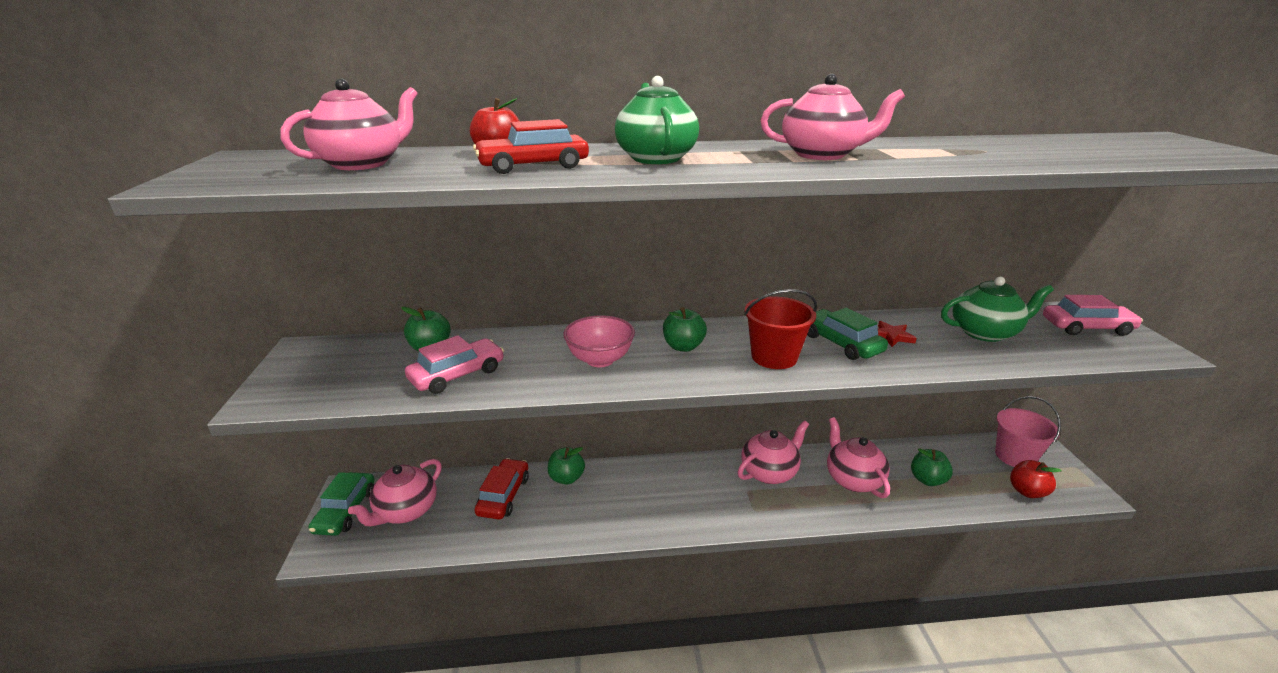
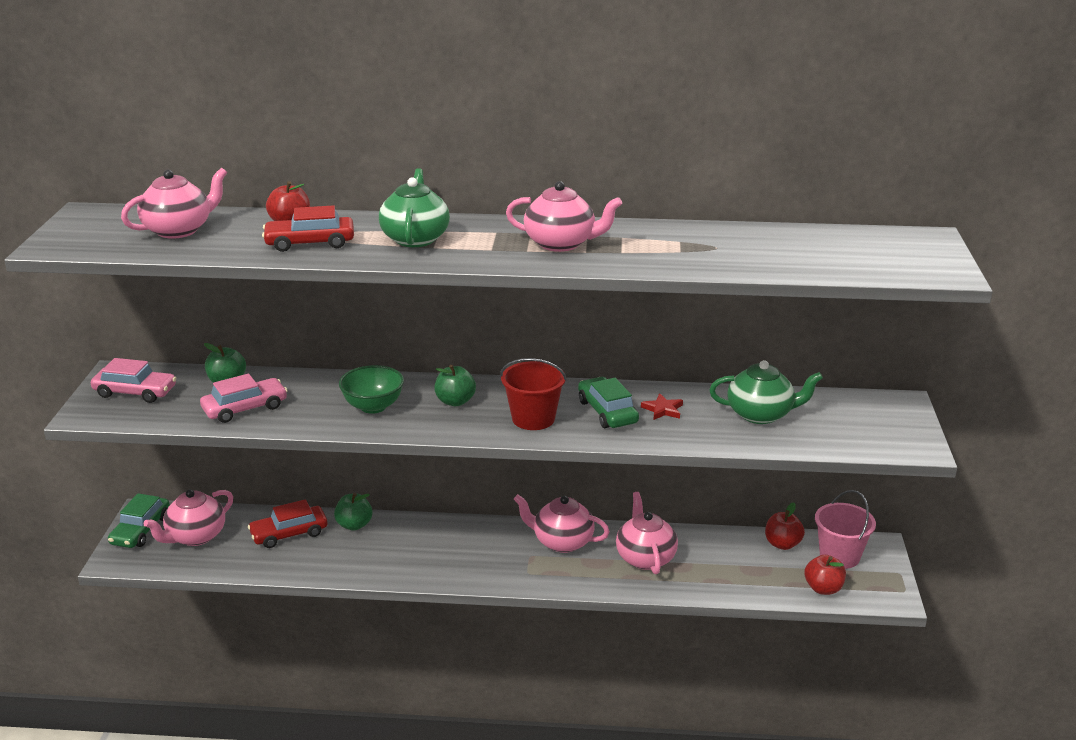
camera: 10 degrees right, 0 degrees up
(504, 495) = (289, 533): red car -> red car turned 135 degrees counterclockwise
(600, 360) = (373, 406): pink bowl -> green bowl
(769, 472) = (562, 542): pink teapot -> pink teapot turned 135 degrees counterclockwise
(927, 480) = (724, 566): green apple -> none
(960, 450) = (782, 544): none -> red apple
(1086, 327) = (873, 419): pink car -> pink car (135, 392)

